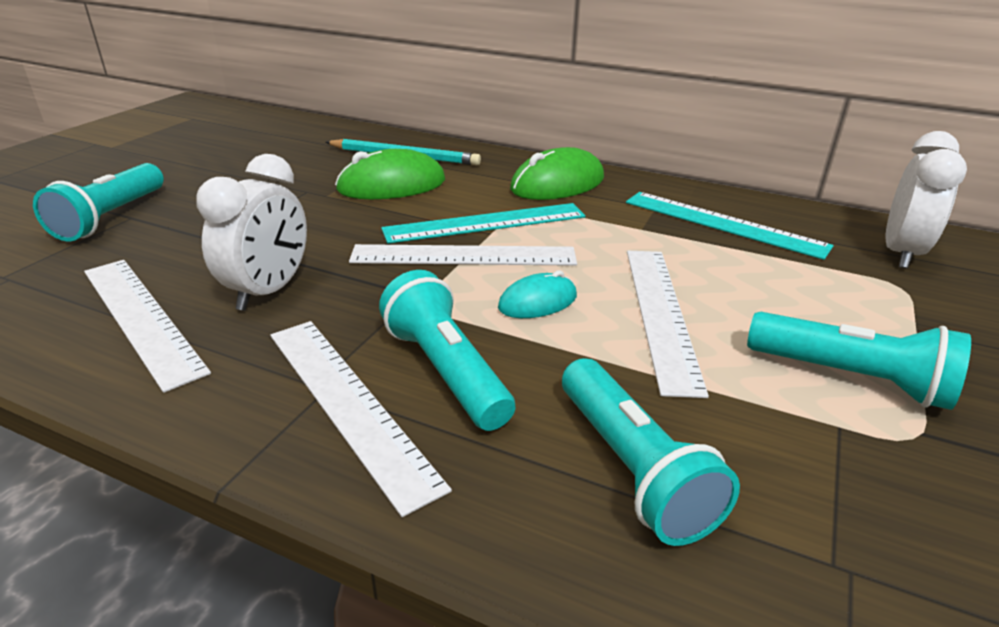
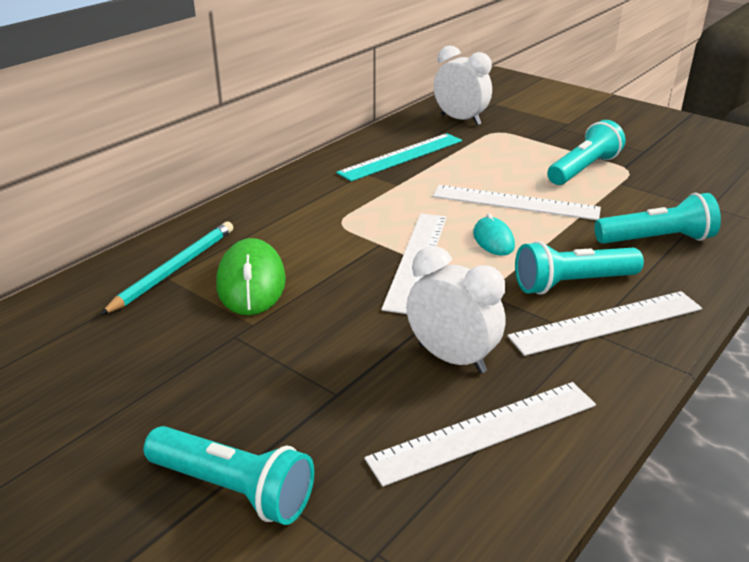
camera: 75 degrees left, 0 degrees up
(485, 223) = (361, 243): turquoise ruler -> none
(557, 184) = (298, 201): green mouse -> none

